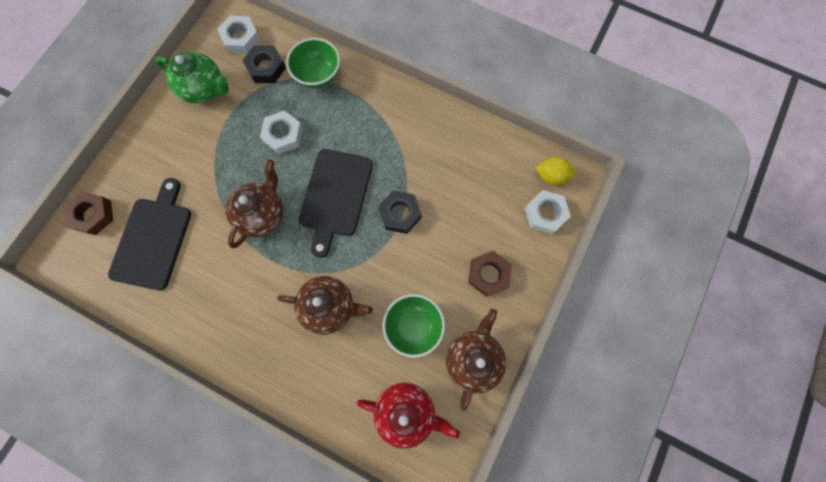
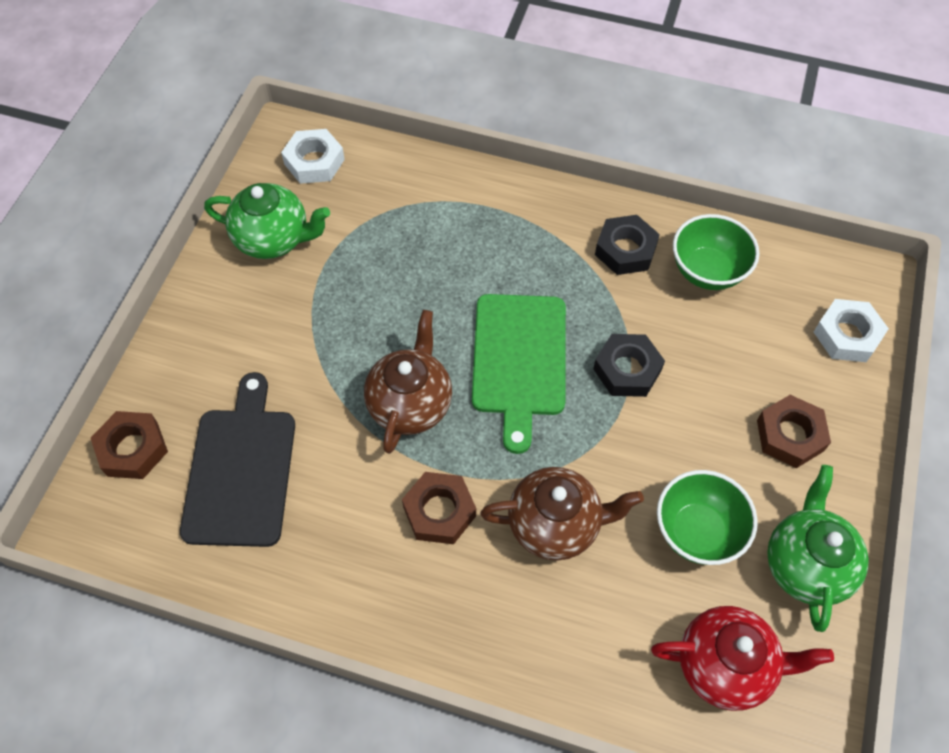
camera: 10 degrees left, 15 degrees down
(263, 286) = (439, 511): none -> brown nut
(266, 68) = (363, 196): black nut -> black nut (625, 250)
(283, 135) = (414, 285): white nut -> none
(318, 76) = (446, 196): green bowl -> green bowl (707, 271)
(335, 196) = (519, 360): black cutting board -> green cutting board
(473, 359) = (806, 564): brown teapot -> green teapot
(551, 176) = (838, 282): yellow lemon -> none

